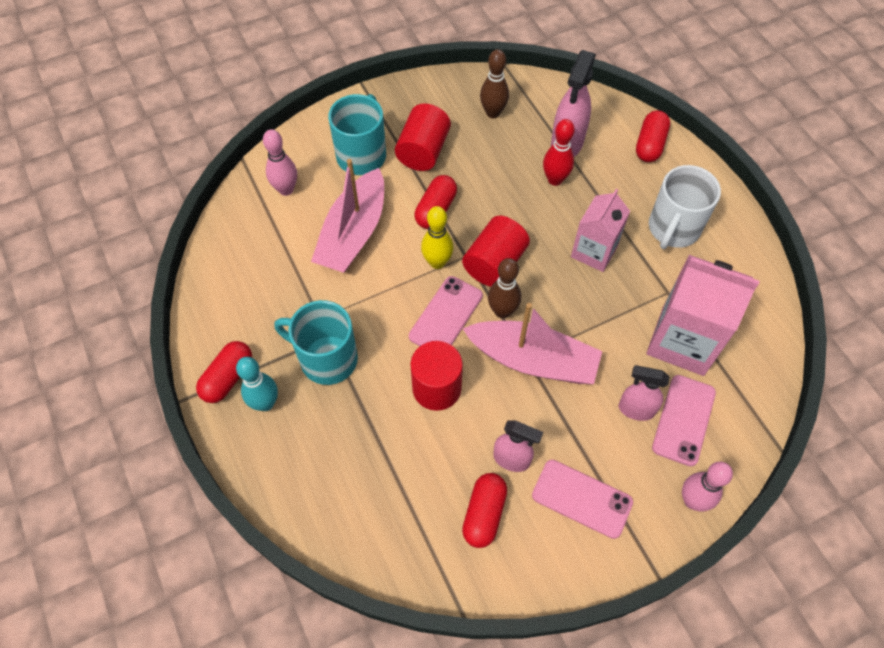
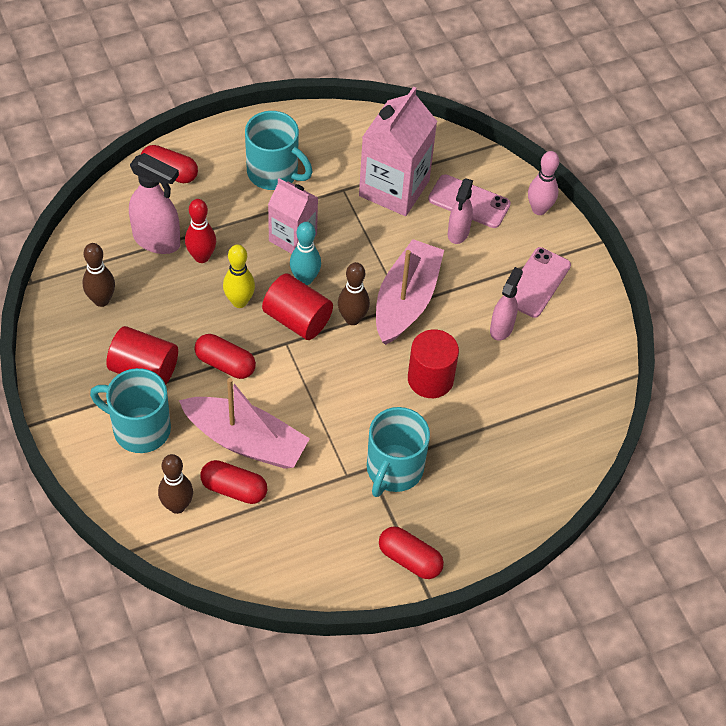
camera: 90 degrees left, 5 degrees down
(265, 403) = (439, 524): turquoise bowling pin -> turquoise bowling pin (305, 279)
(286, 189) = (177, 506): pink bowling pin -> brown bowling pin
(437, 262) = (291, 368): yellow bowling pin -> yellow bowling pin (239, 301)
(446, 316) = (354, 365): pink phone -> none
(484, 514) = (550, 353): red capsule -> red capsule (234, 489)
(673, 229) = (274, 173): white mug -> turquoise mug

